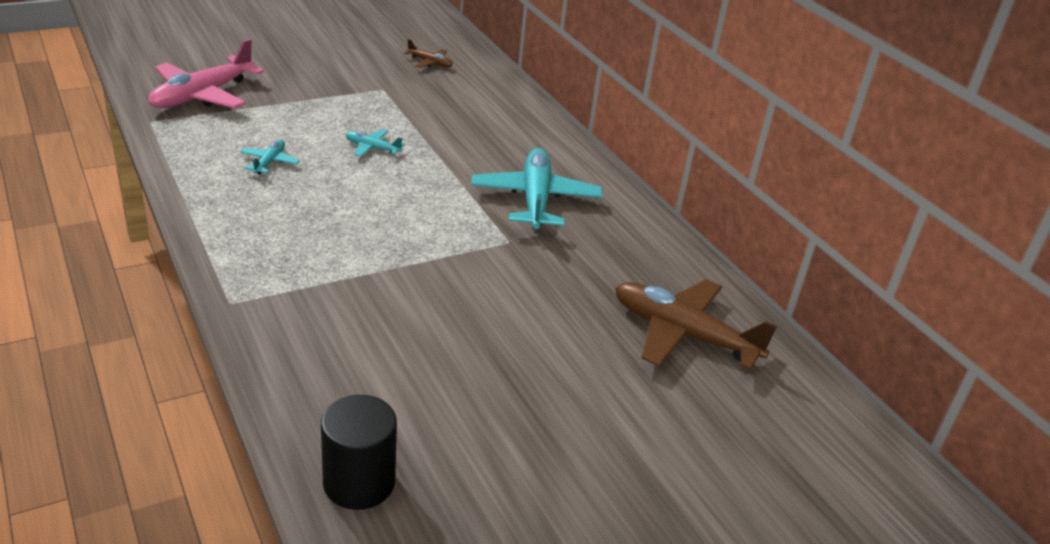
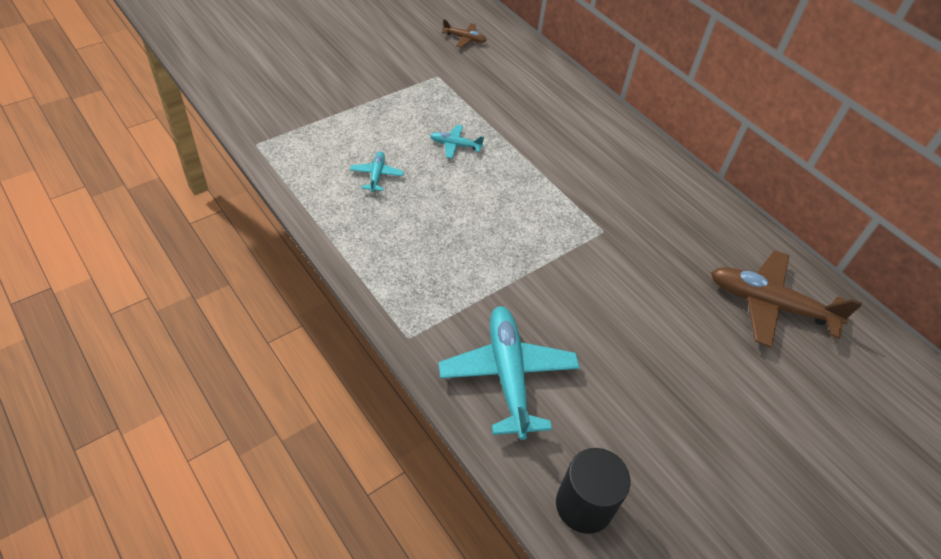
camera: 10 degrees left, 15 degrees up
(202, 95) = (288, 107): pink plane -> none
(535, 199) = (607, 181): turquoise plane -> turquoise plane (508, 375)

